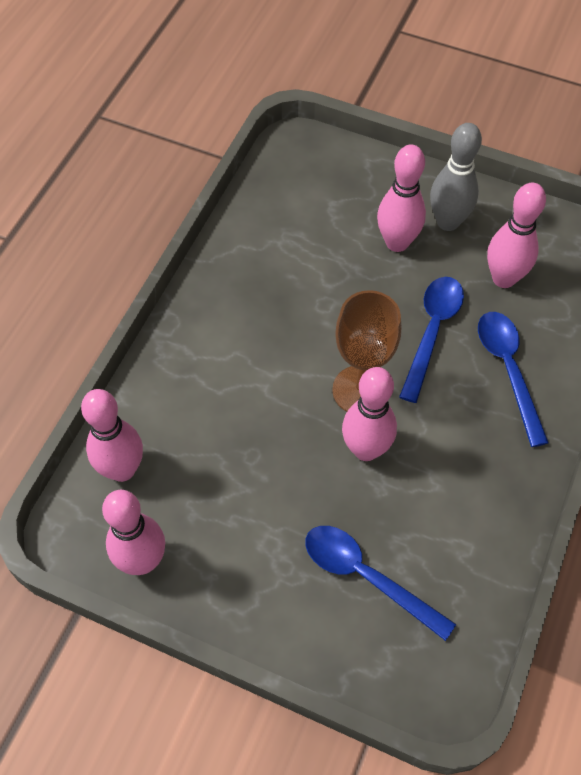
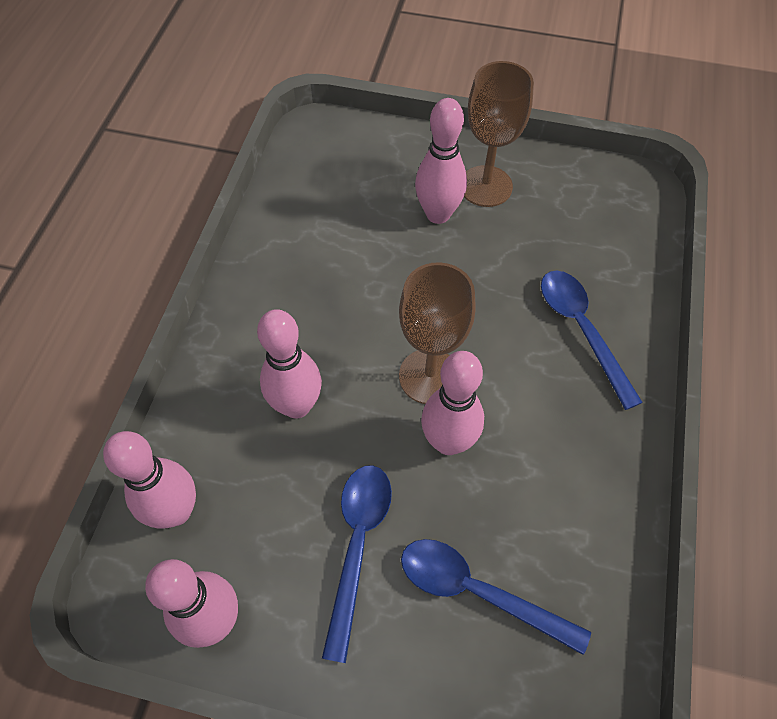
camera: 10 degrees left, 0 degrees up
(432, 332) = (493, 301): blue spoon -> blue spoon (357, 546)
(448, 222) = (485, 186): grey bowling pin -> brown goblet
(503, 278) = (555, 235): pink bowling pin -> pink bowling pin (297, 405)

